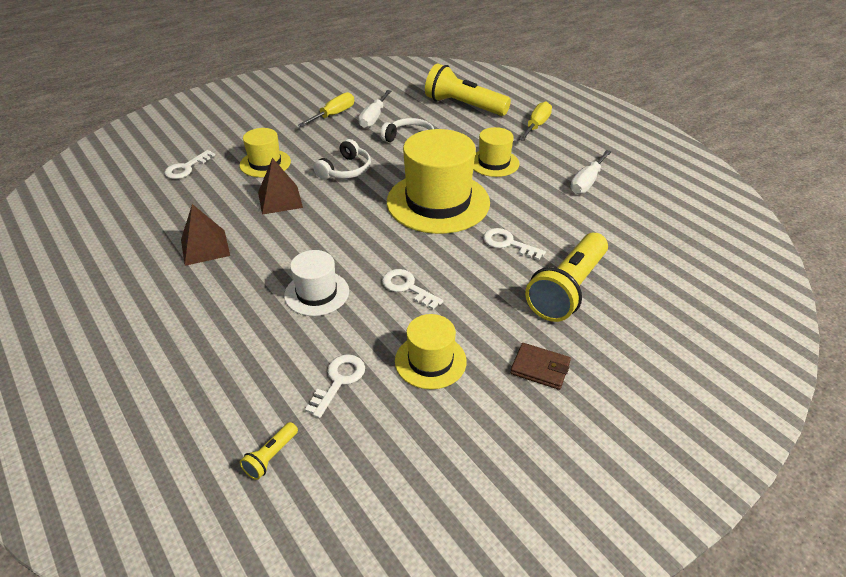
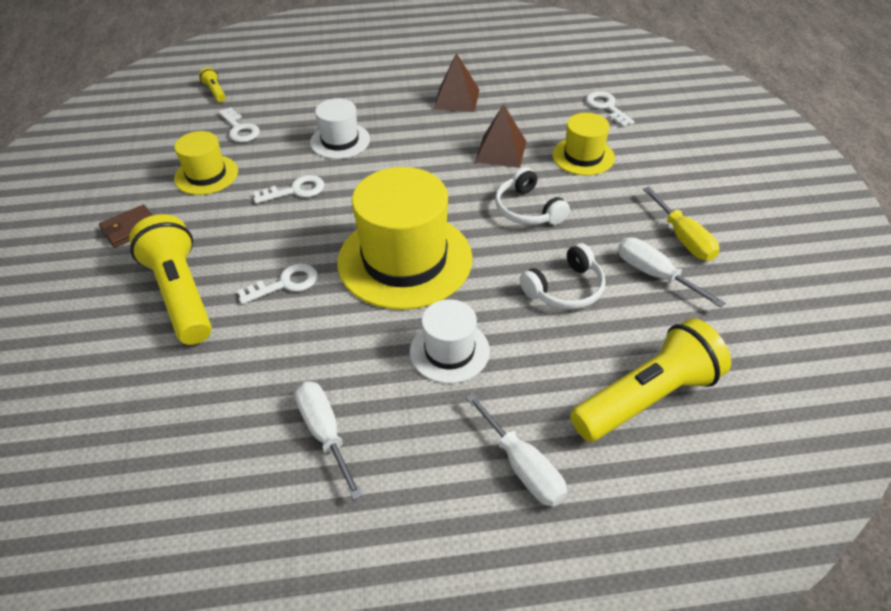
camera: 120 degrees right, 5 degrees up
(494, 163) = (449, 351): yellow hat -> white hat
(536, 126) = (523, 467): yellow screwdriver -> white screwdriver

